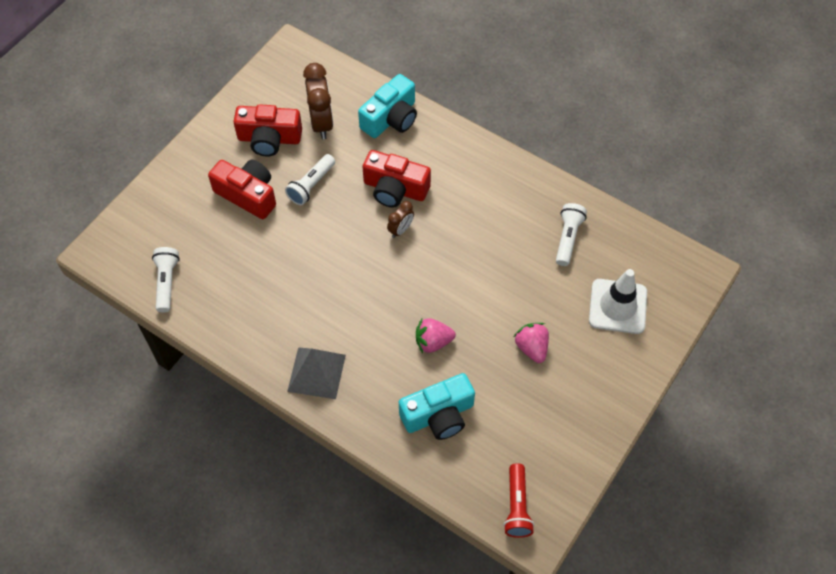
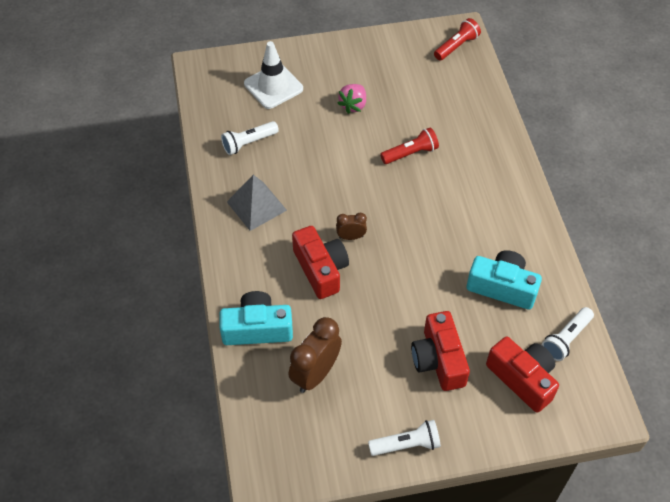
camera: 135 degrees left, 5 degrees down
(269, 139) = (373, 397): red camera -> red camera (522, 379)
(311, 185) = (380, 325): white flashlight -> white flashlight (406, 444)
(316, 373) = (507, 193): grey pyramid -> grey pyramid (256, 206)
(433, 342) = (410, 153): pink strawberry -> red flashlight
(438, 415) = (452, 115): turquoise camera -> turquoise camera (502, 287)

